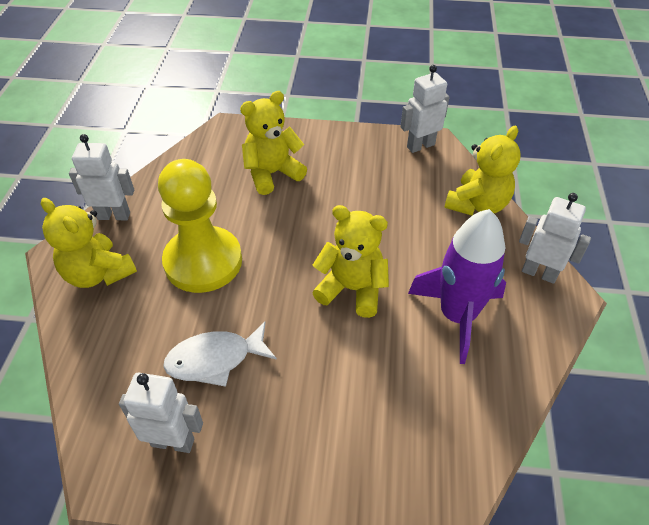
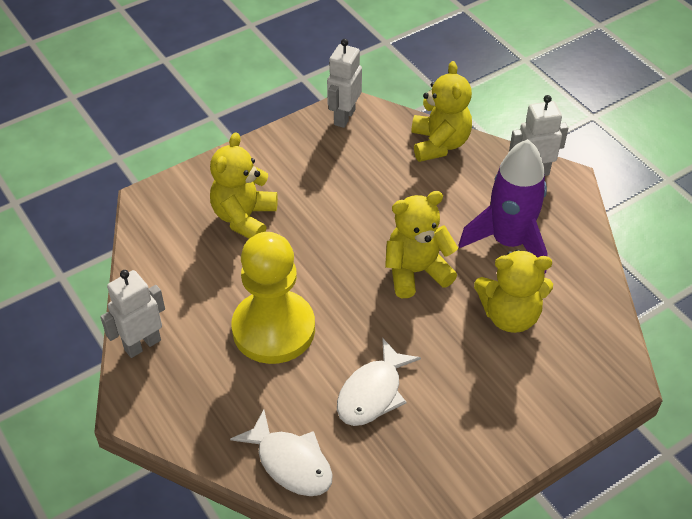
camera: 40 degrees left, 0 degrees up
(98, 273) = (193, 399): yellow teddy bear -> yellow teddy bear (510, 315)
(101, 367) = (290, 463): none -> white fish
(173, 442) = (409, 467): white robot -> none

